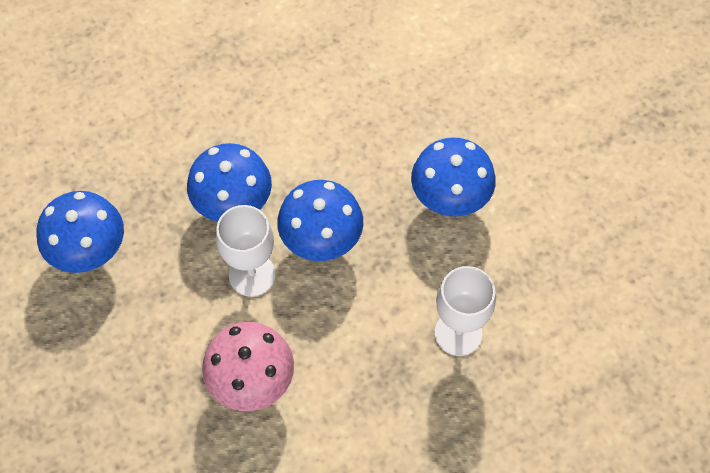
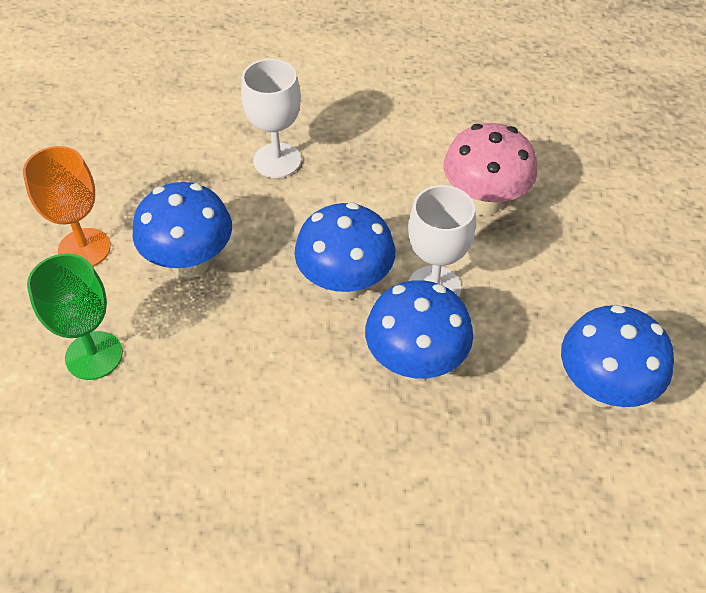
camera: 150 degrees left, 10 degrees down
(455, 103) = (94, 355): none -> green goblet
(537, 172) = (84, 248): none -> orange goblet

